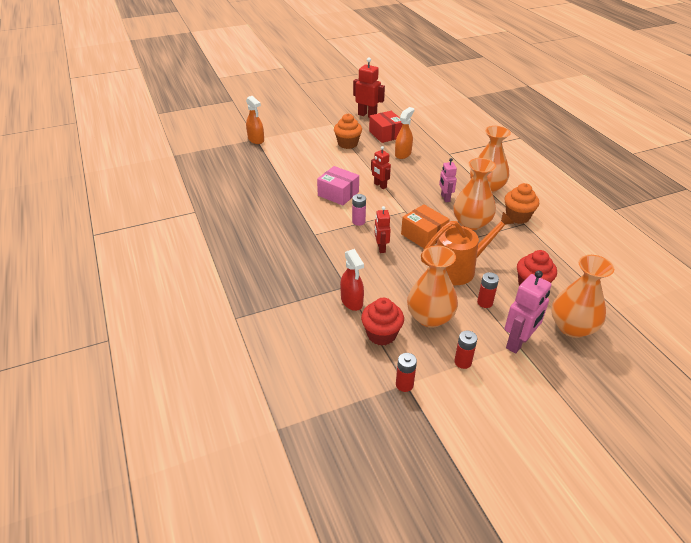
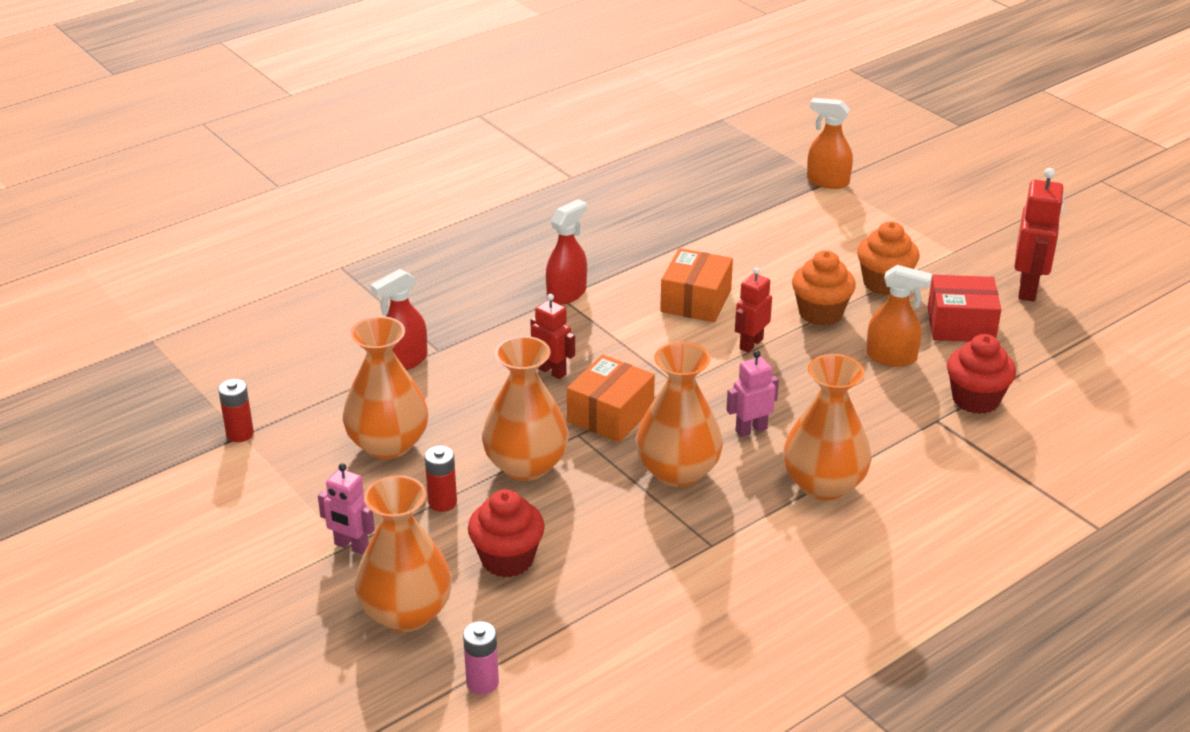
camera: 75 degrees right, 5 degrees down
(256, 140) = (827, 181): orange spray bottle -> orange spray bottle turned 75 degrees clockwise
(312, 232) = (567, 294): none -> red spray bottle
(338, 194) = (696, 301): pink box -> orange box
(358, 221) = (619, 336): pink battery -> pink battery (482, 682)
(381, 248) = (552, 371): red robot -> red robot turned 60 degrees clockwise
(381, 334) = (337, 400): red cupcake -> red cupcake (975, 399)
(386, 134) = (960, 324): red box -> red box turned 45 degrees clockwise
(458, 268) = (526, 465): orange watering can -> orange vase
(463, 362) = (295, 487): red battery -> none
(517, 217) = (732, 534): orange cupcake -> orange cupcake (820, 313)
(518, 342) = (351, 546): pink robot -> pink robot, size x0.63

